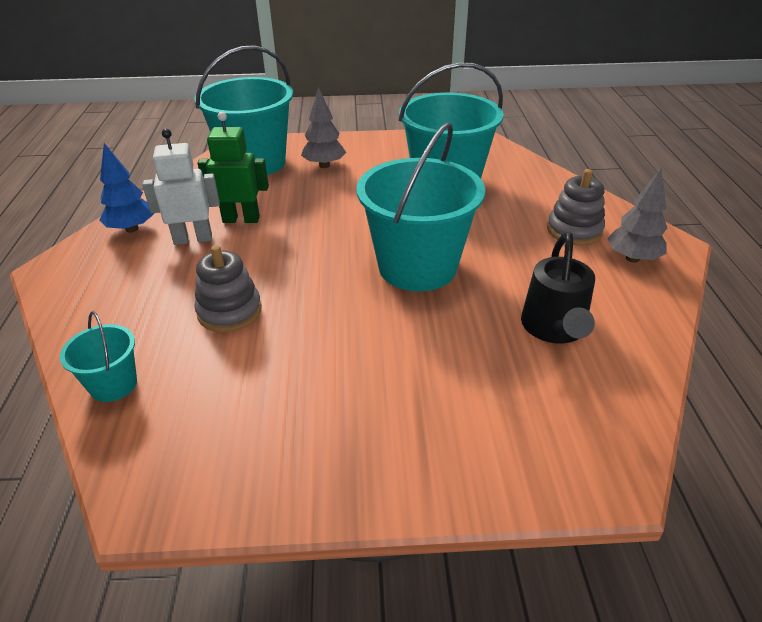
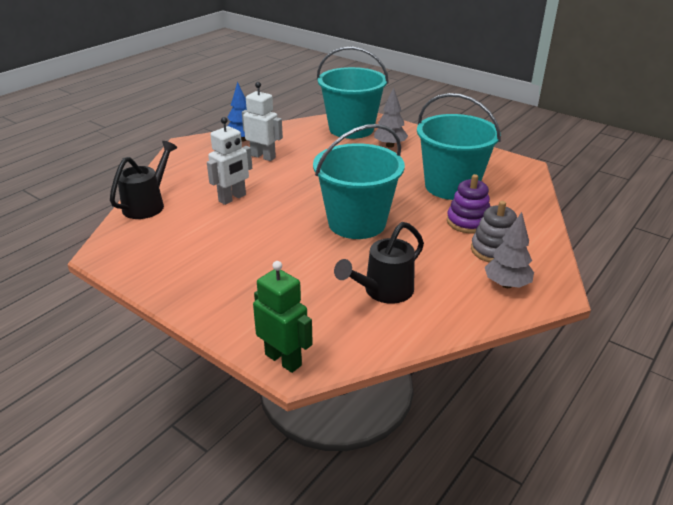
camera: 40 degrees right, 5 degrees down
(113, 385) = (148, 204): turquoise bucket -> black watering can
(229, 311) = (232, 198): grey stacking toy -> white robot
(241, 219) = (300, 157): green robot -> green robot (283, 359)
(513, 213) = (468, 222): none -> purple stacking toy

